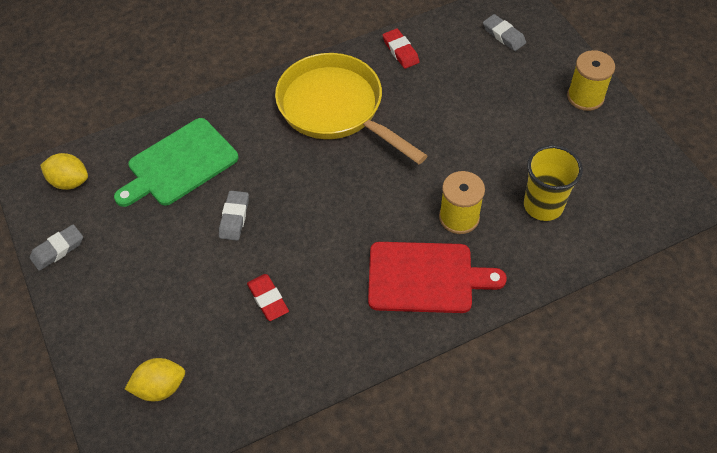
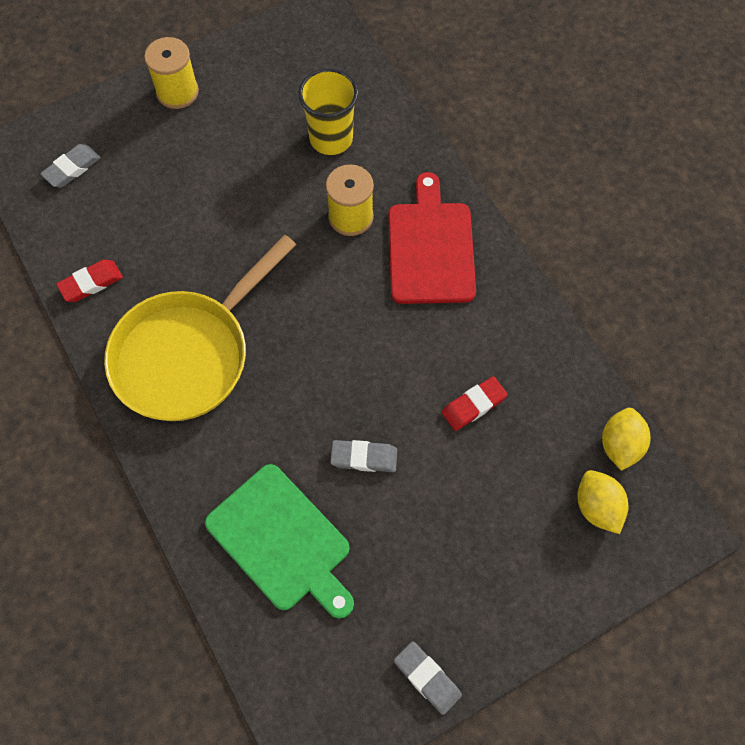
camera: 95 degrees left, 10 degrees up
(69, 181) = (315, 690): yellow lemon -> yellow lemon (620, 445)

